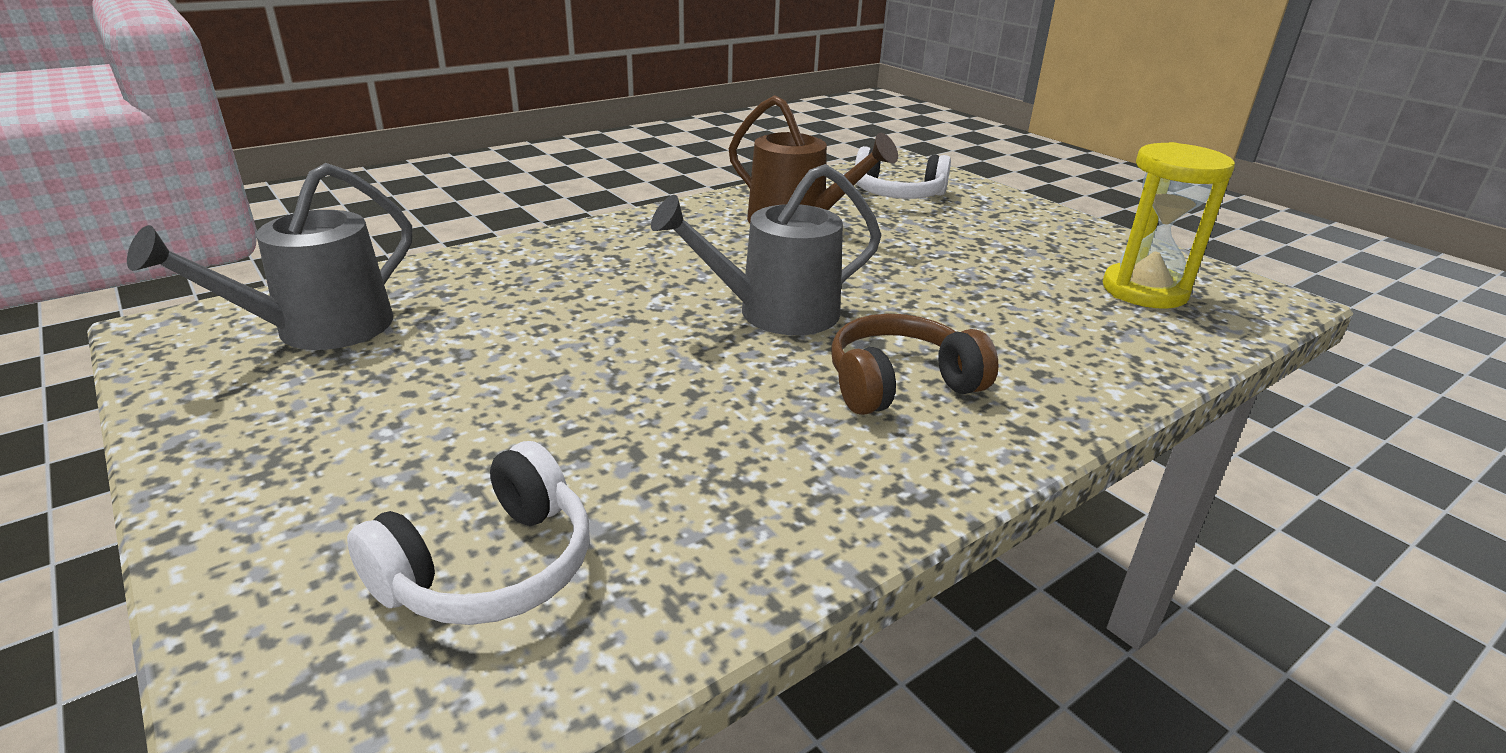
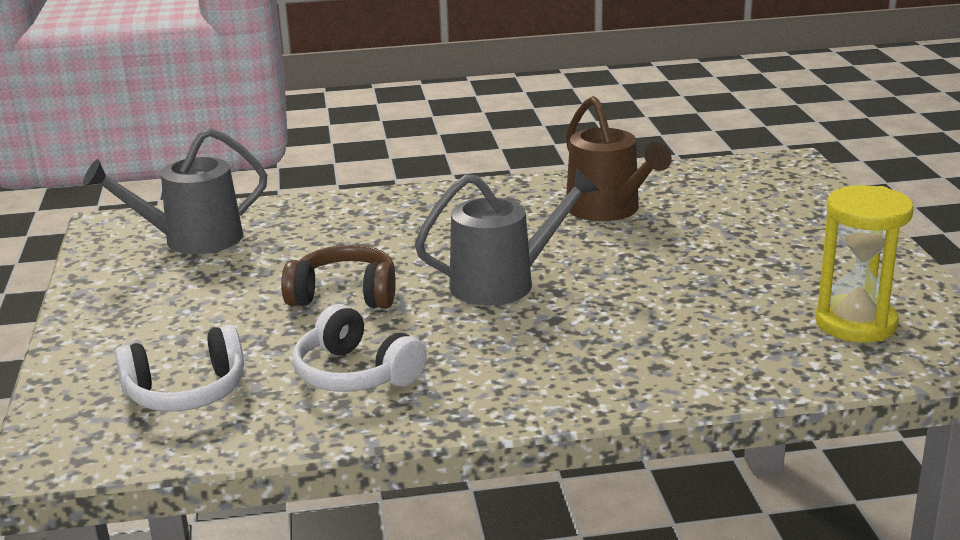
camera: 30 degrees right, 5 degrees down
(776, 313) = (502, 283): grey watering can -> grey watering can turned 150 degrees clockwise
(897, 194) = (738, 196): white headphones -> white headphones (355, 374)
(900, 384) = (535, 351): brown headphones -> brown headphones (344, 295)

